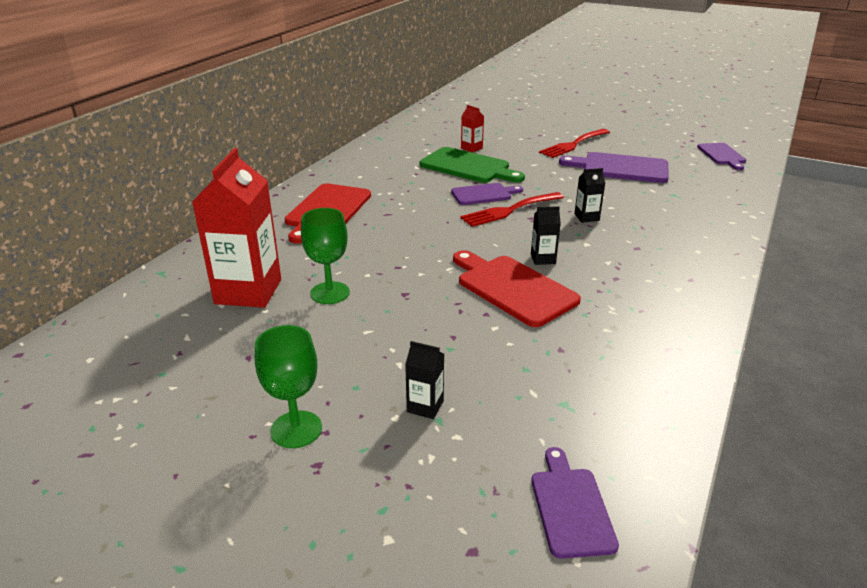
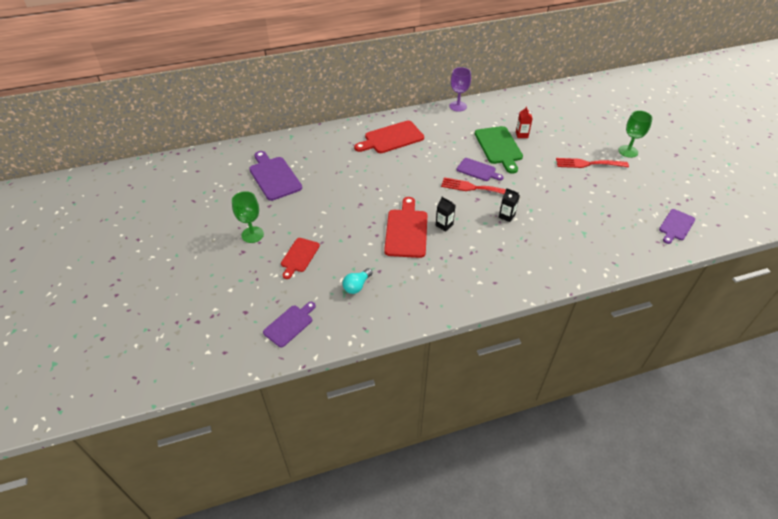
camera: 45 degrees right, 15 degrees up
(248, 291) = (308, 165): red carton -> none
(330, 293) = (334, 185): green goblet -> green goblet (628, 151)
(359, 152) = (458, 106): none -> purple goblet
(425, 406) = (299, 256): black carton -> red cutting board
(566, 385) = (357, 286): none -> turquoise light bulb
(620, 168) = (586, 197): purple cutting board -> purple cutting board (274, 177)

